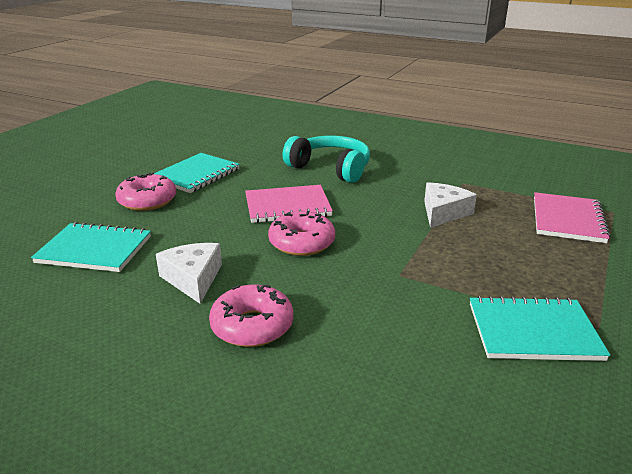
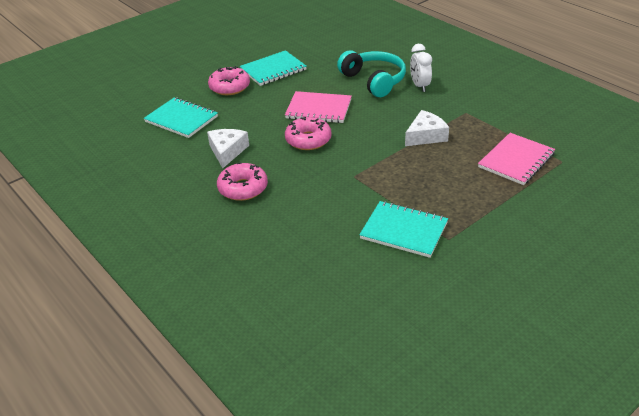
camera: 25 degrees right, 10 degrees up
(387, 166) = (419, 86): none -> white clock

